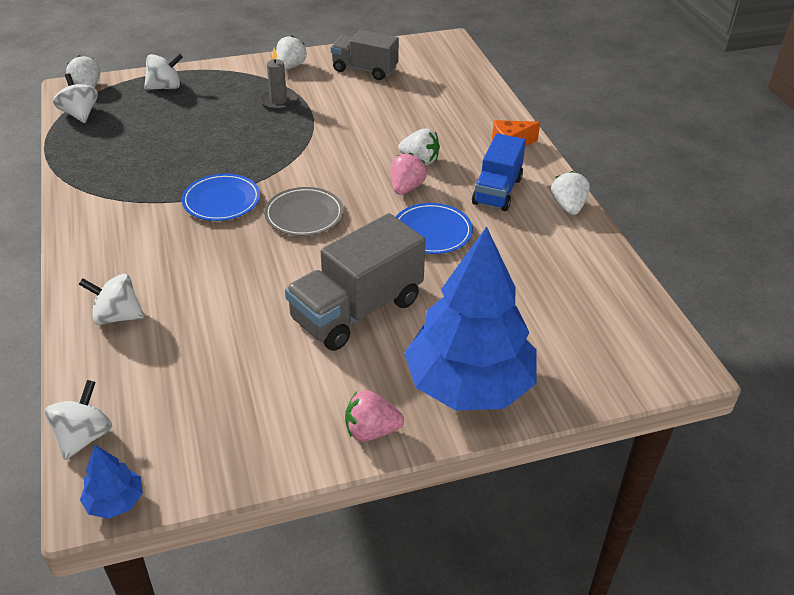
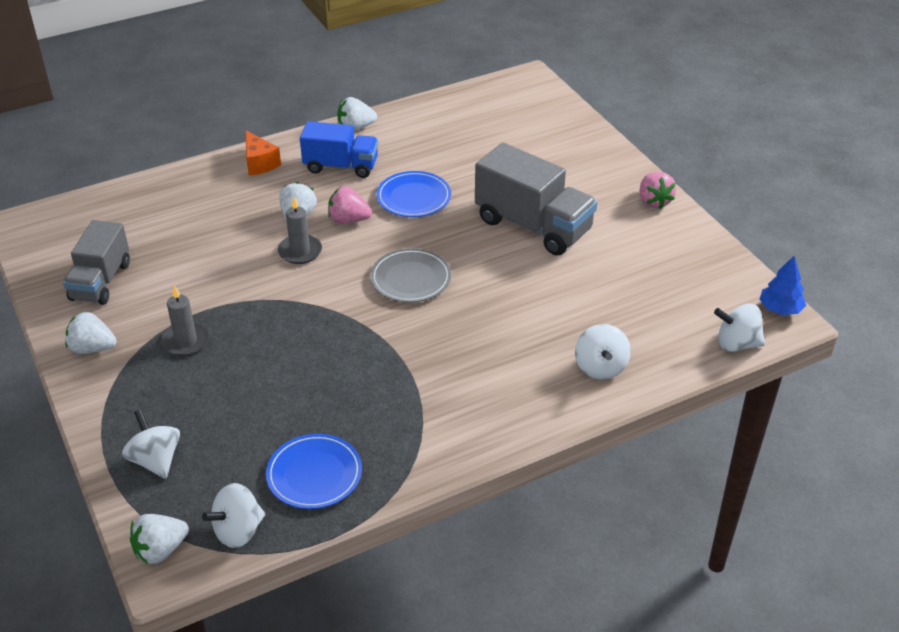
camera: 100 degrees left, 0 degrees up
(221, 200) = (402, 342): blue plate -> blue plate (314, 474)
(368, 158) = (300, 251): none -> grey candle
(469, 384) = (589, 163): blue tree -> none

